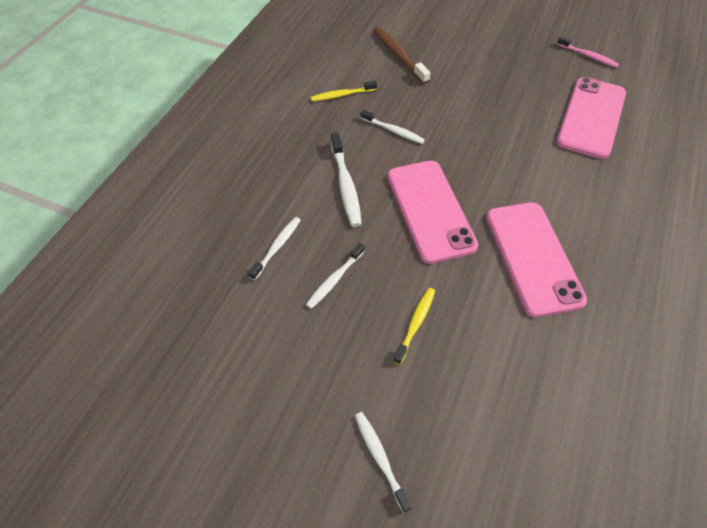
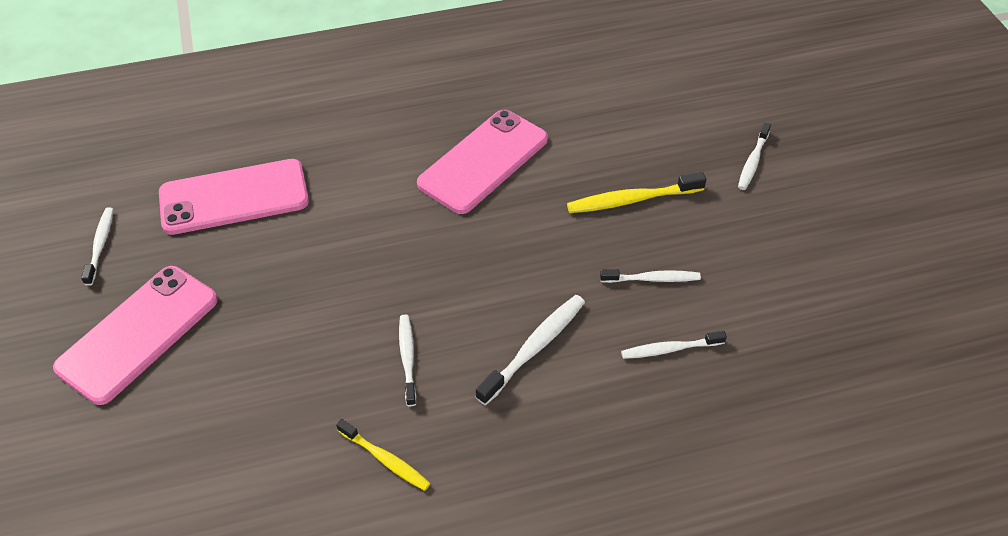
camera: 130 degrees left, 5 degrees down
(398, 55) = (241, 449): brown toothbrush -> none
(415, 324) = (632, 200): yellow toothbrush -> yellow toothbrush, size x1.50
(430, 210) = (499, 257): pink phone -> pink phone (138, 334)
(588, 56) = (100, 245): pink toothbrush -> white toothbrush

